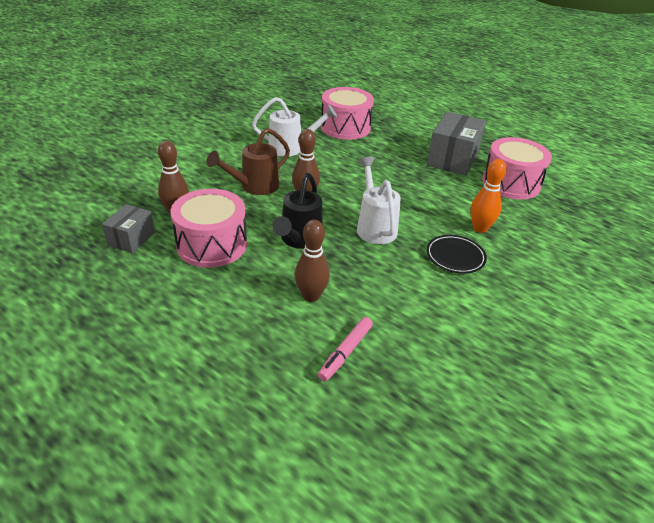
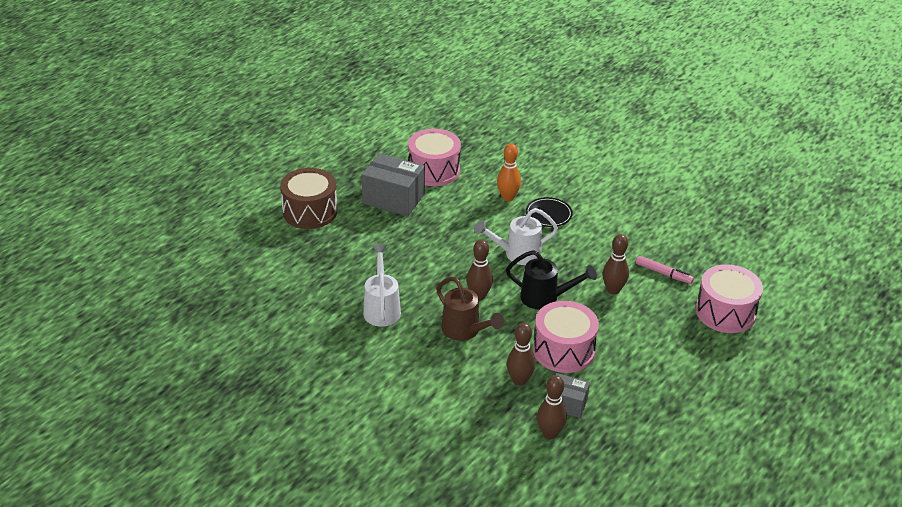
camera: 90 degrees left, 0 degrees up
(97, 224) = (549, 433): none -> brown bowling pin
(345, 127) = (328, 268): pink drum -> pink drum (725, 312)
(421, 121) = (310, 211): none -> brown drum

